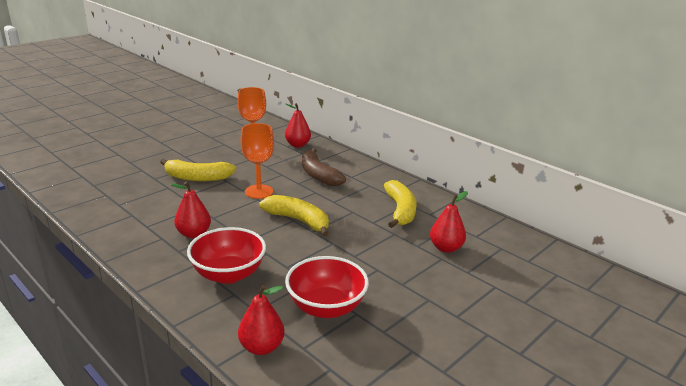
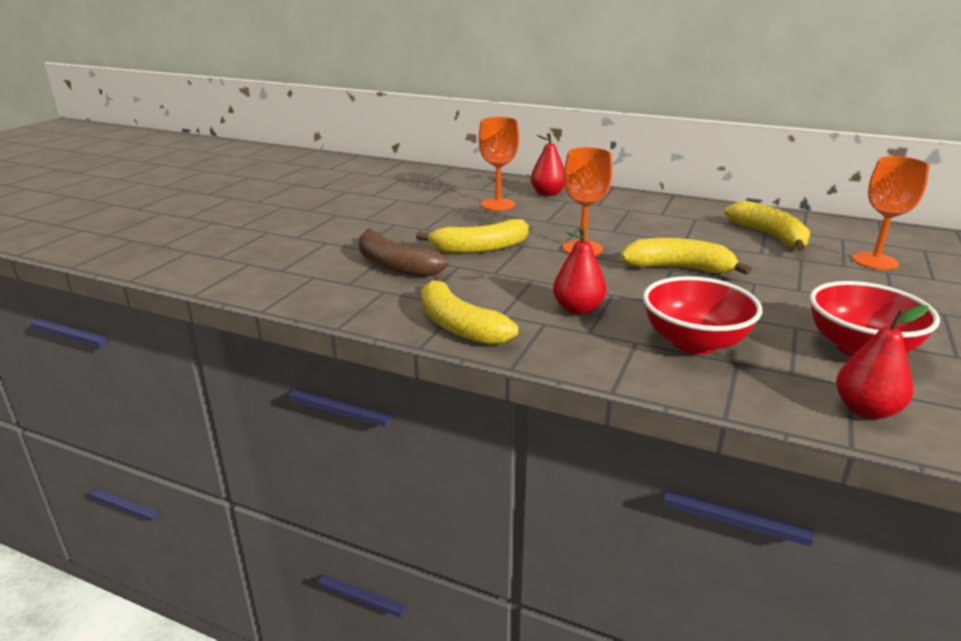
camera: 20 degrees left, 0 degrees up
(114, 227) = (459, 325): none -> yellow banana
(318, 175) = (623, 219): brown banana -> brown banana (395, 265)
(446, 248) = (875, 261): red pear -> orange goblet

